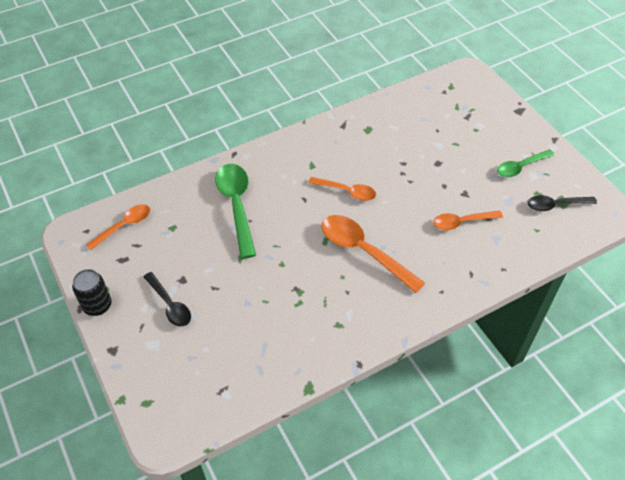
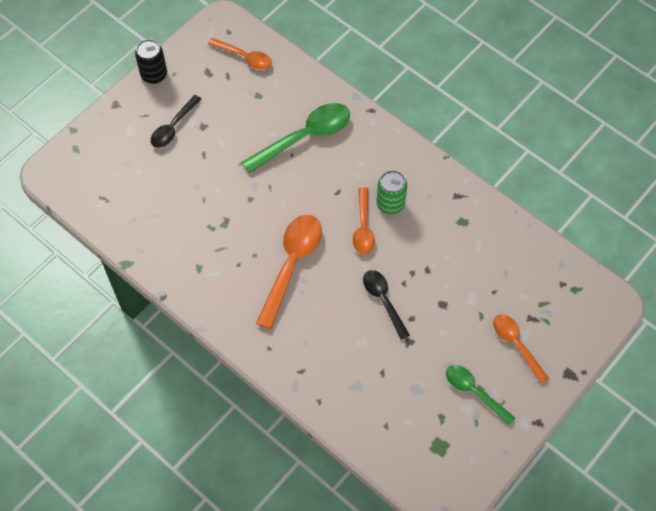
camera: 70 degrees right, 10 degrees up
(332, 168) = (390, 204): none -> green can
(462, 222) = (366, 347): orange spoon -> orange spoon (516, 344)
(555, 205) = (430, 439): black spoon -> black spoon (383, 300)

